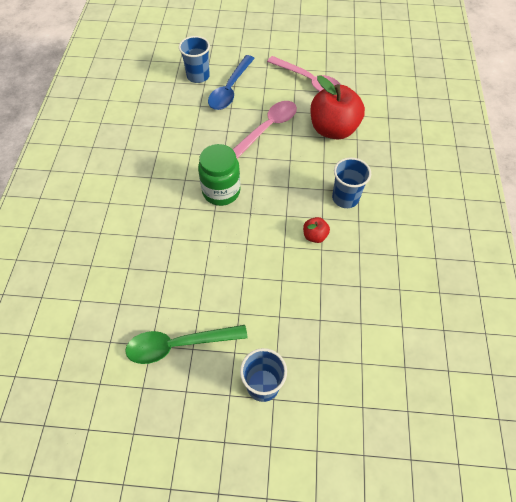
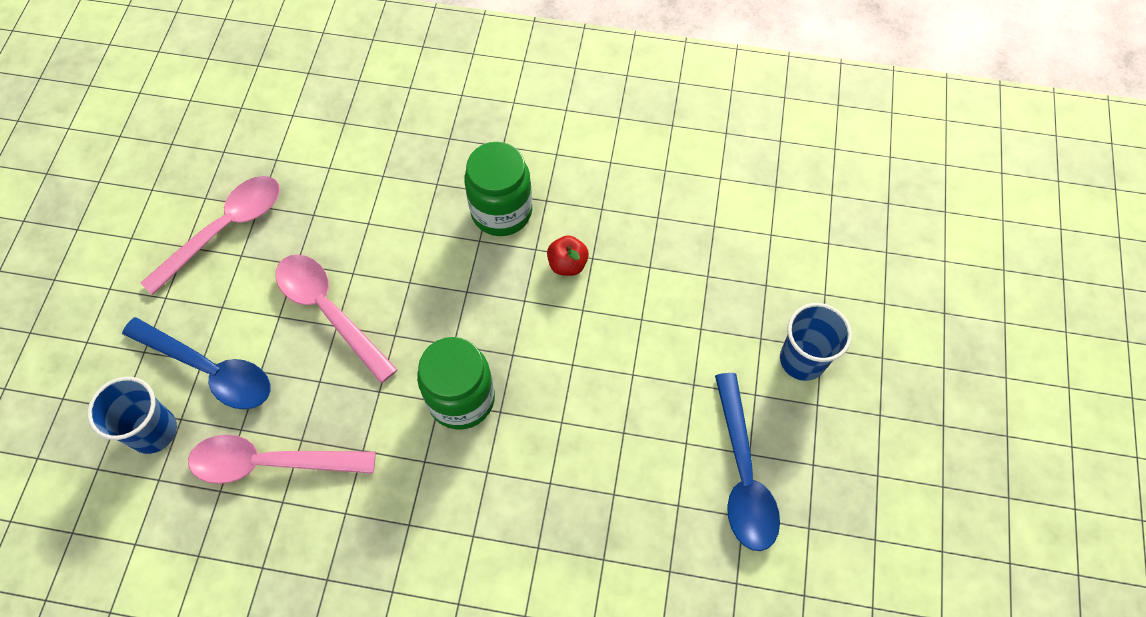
camera: 85 degrees left, 5 degrees up
(178, 345) = (743, 475): green spoon -> blue spoon
(183, 119) = (270, 462): none -> pink spoon
(333, 129) = (354, 207): red apple -> none
(345, 198) = (501, 211): blue cup -> green jar

